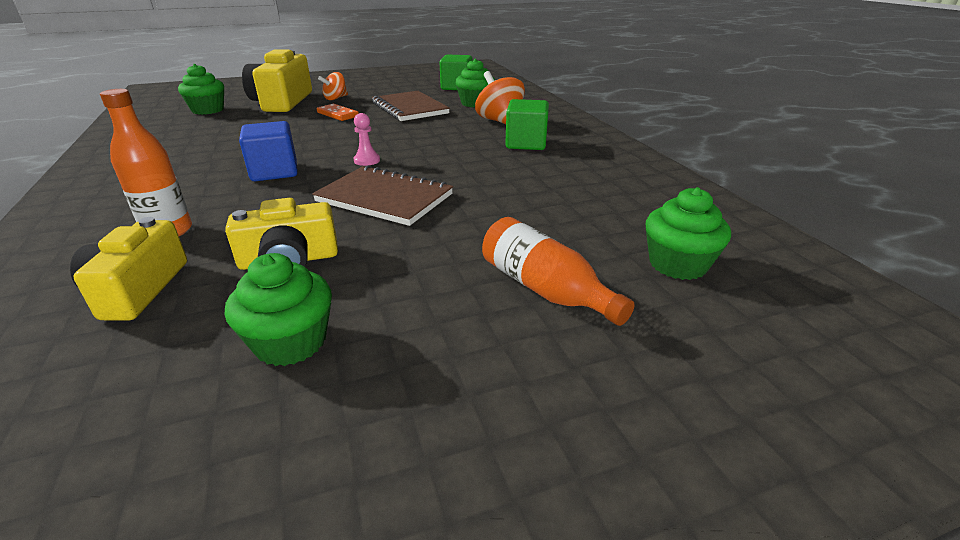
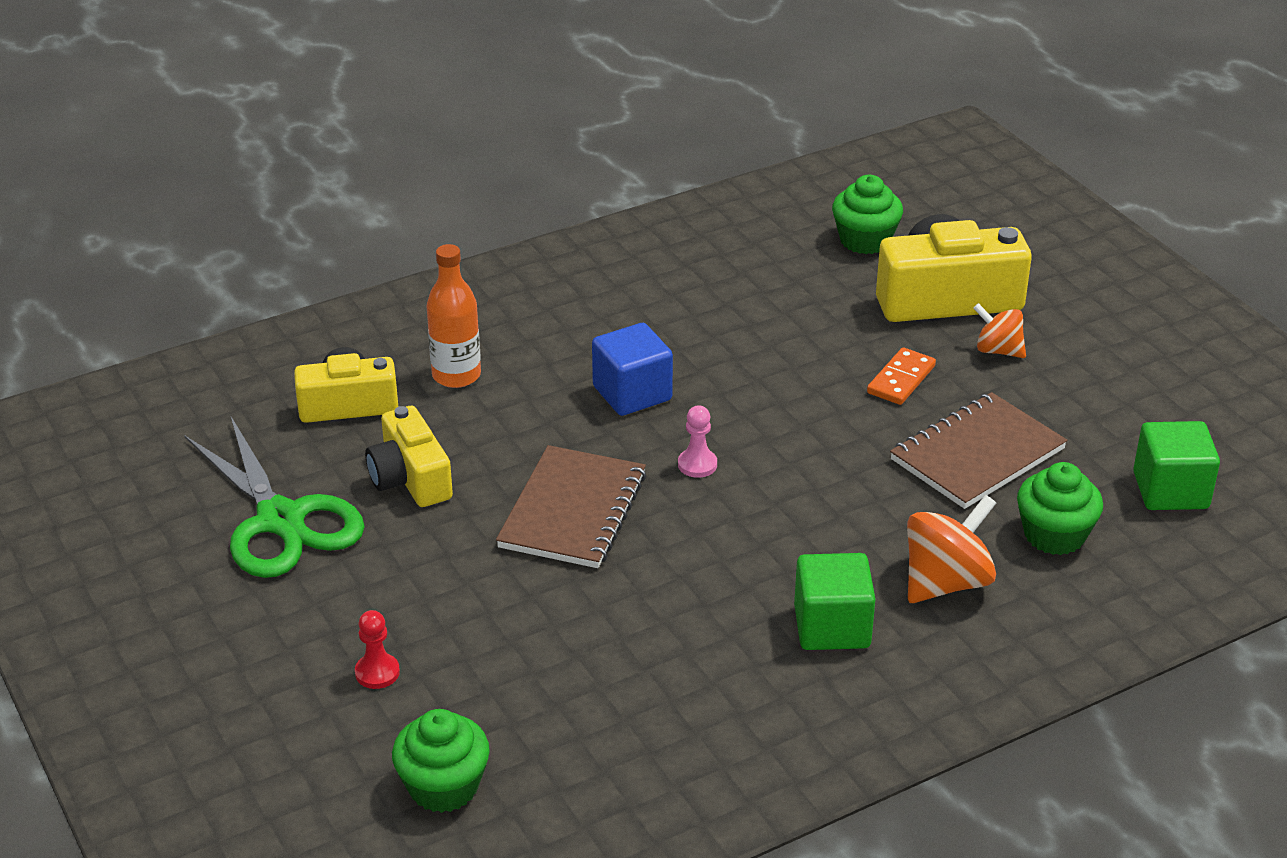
camera: 80 degrees right, 5 degrees up
(290, 342) = (281, 520): green cupcake -> green scissors
(544, 289) = (377, 672): orange bottle -> red pawn

